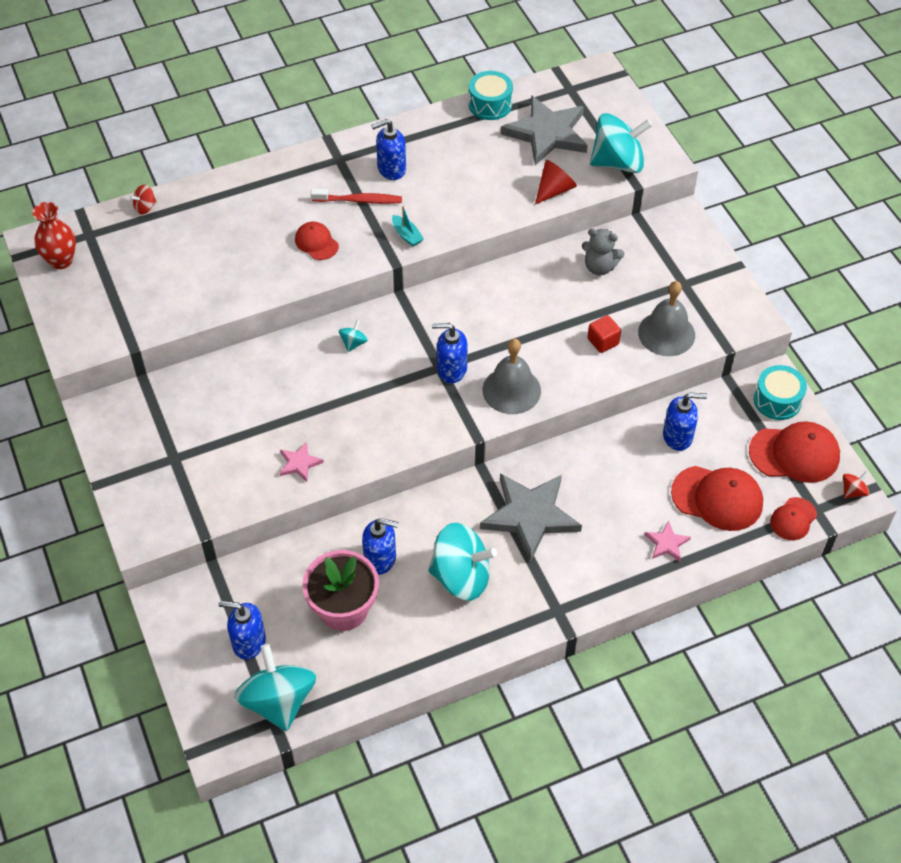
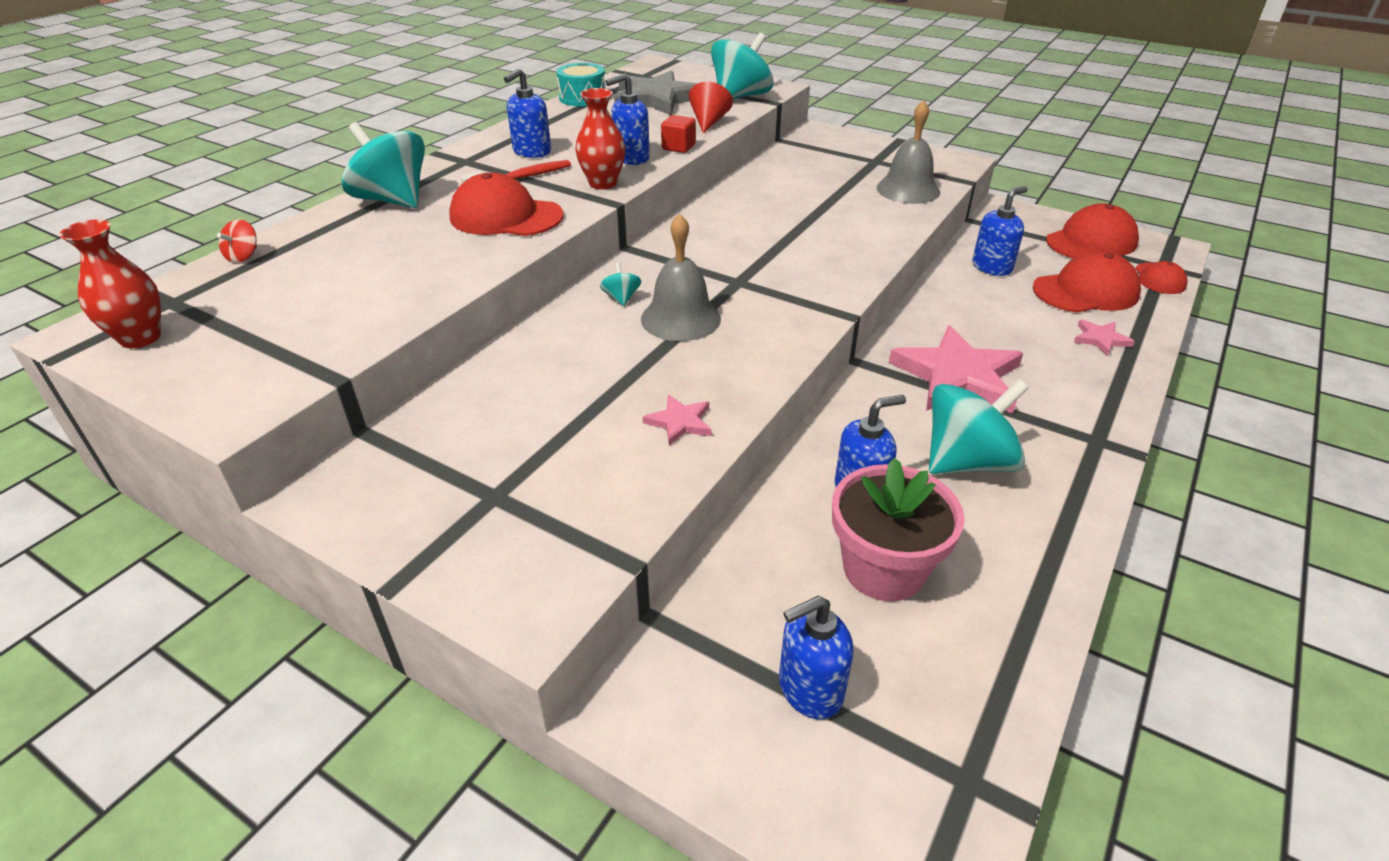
camera: 35 degrees left, 15 degrees down
(278, 701) = (942, 745): turquoise spinning top -> turquoise spinning top (393, 200)
(316, 242) = (506, 216): red cap -> red cap, size x1.76
(407, 235) = (603, 183): turquoise boat -> red vase
(451, 369) = (753, 278): blue soap dispenser -> blue soap dispenser (631, 158)
(511, 390) = (832, 270): grey bell -> grey bell (680, 318)
(530, 516) = (957, 376): grey star -> pink star
(599, 267) = (794, 173): grey teddy bear -> none
(603, 341) = (864, 212): red cube -> red cube (678, 147)
(777, 400) = (1026, 218): turquoise drum -> none
(853, 491) = (1166, 245): red spinning top -> none

